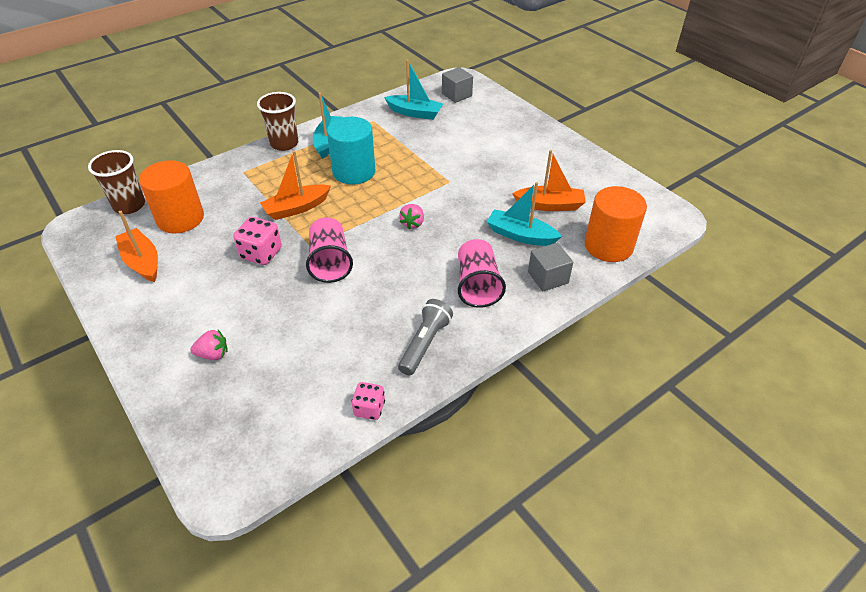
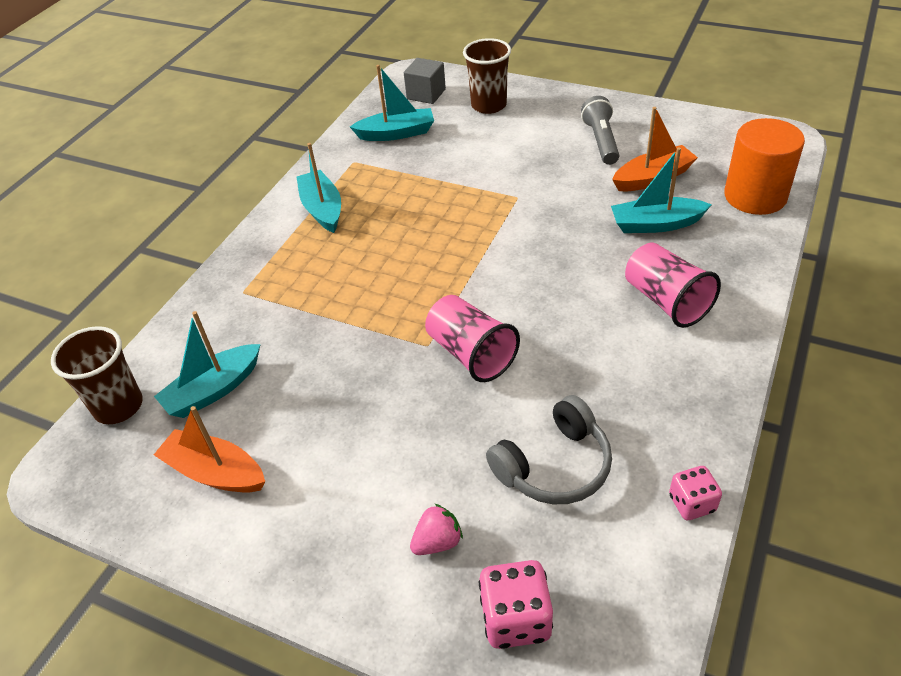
camera: 25 degrees left, 0 degrees up
(180, 218) = (214, 390): orange cylinder -> turquoise boat
(261, 254) = (372, 384): pink dice -> pink dice (516, 618)
(284, 144) = (264, 234): brown cup -> brown cup (489, 105)
(297, 208) = (362, 307): orange boat -> none
(313, 347) = (554, 466): none -> grey headphones
(354, 172) = (391, 232): turquoise cylinder -> none
(412, 223) = (524, 263): pink strawberry -> none
(425, 343) = (676, 395): grey flashlight -> grey flashlight (601, 141)
(548, 277) = (729, 258): grey cube -> none

